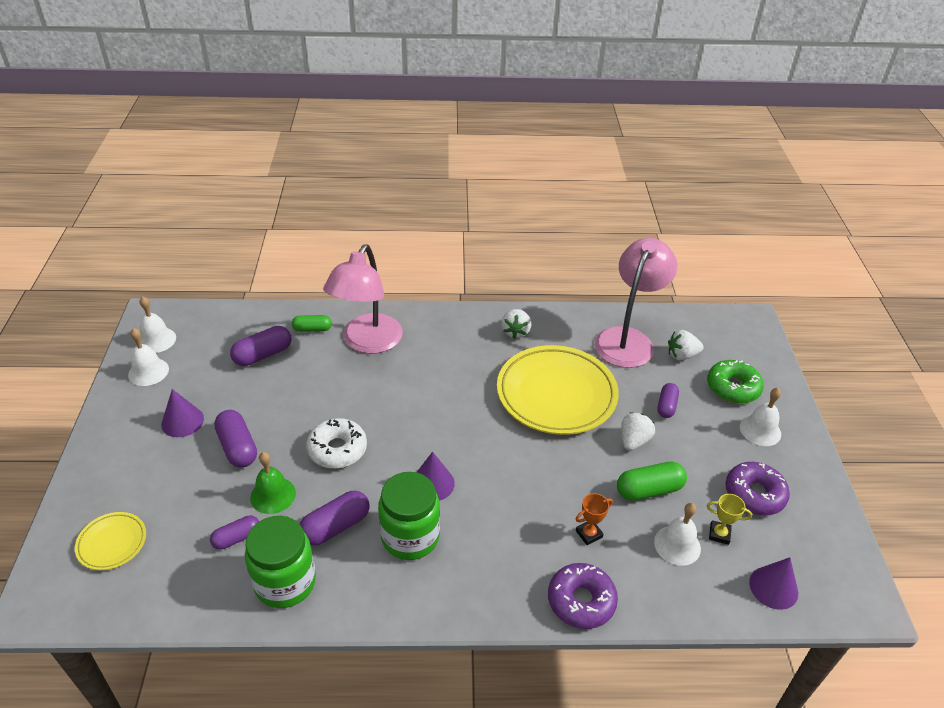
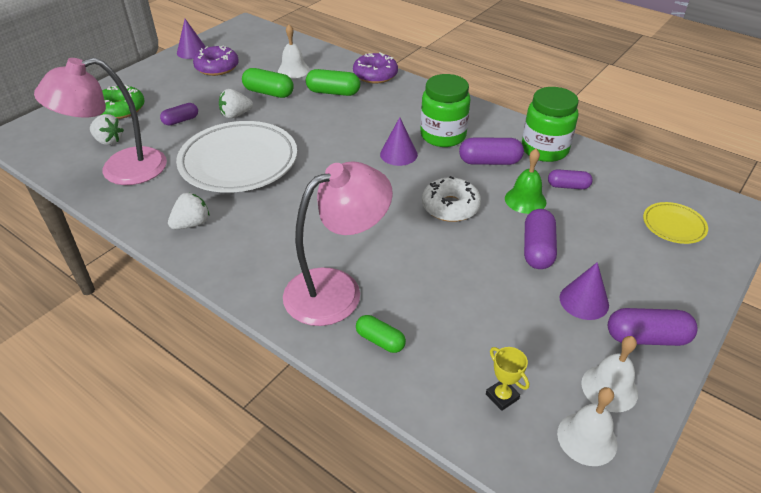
camera: 140 degrees left, 0 degrees up
(263, 355) = (459, 336): purple capsule -> purple capsule (646, 338)
(556, 394) = (239, 162): yellow plate -> white plate
(589, 534) = (333, 92): orange trophy -> green capsule
(719, 534) = (265, 64): yellow trophy -> yellow trophy (502, 396)
(760, 430) = (154, 85): white bell -> none
(773, 587) = (275, 42): purple cone -> purple cone (192, 51)

